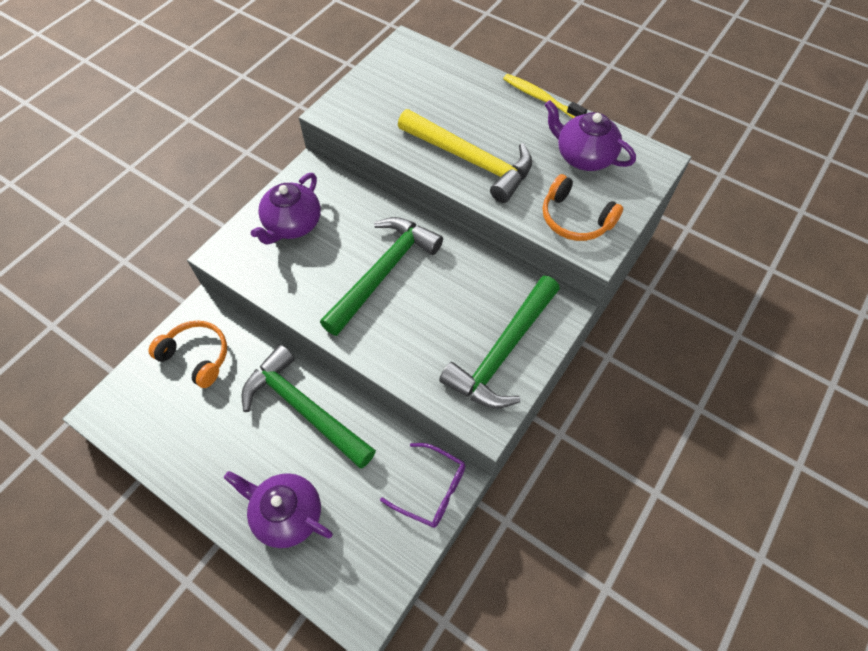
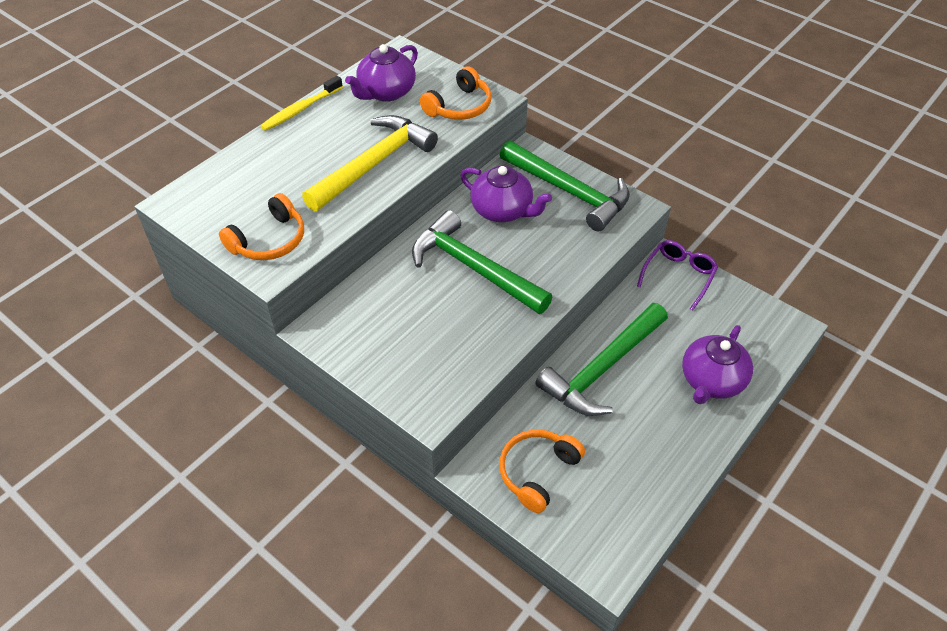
camera: 85 degrees left, 10 degrees down
(292, 224) = (397, 345): purple teapot -> purple teapot (503, 210)
(365, 106) = (269, 240): none -> orange headphones

